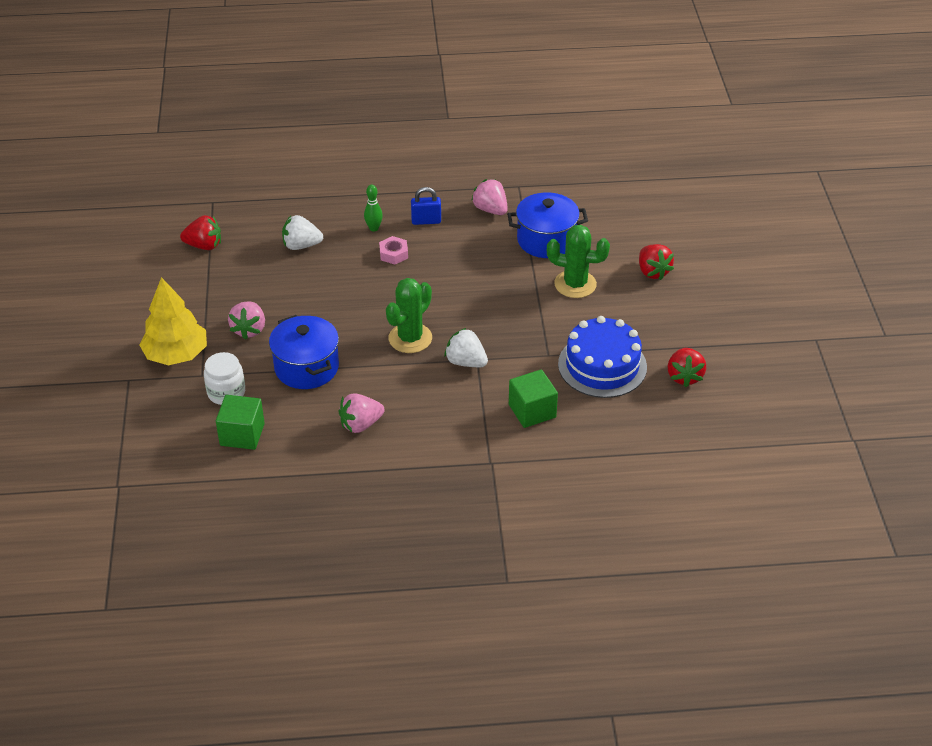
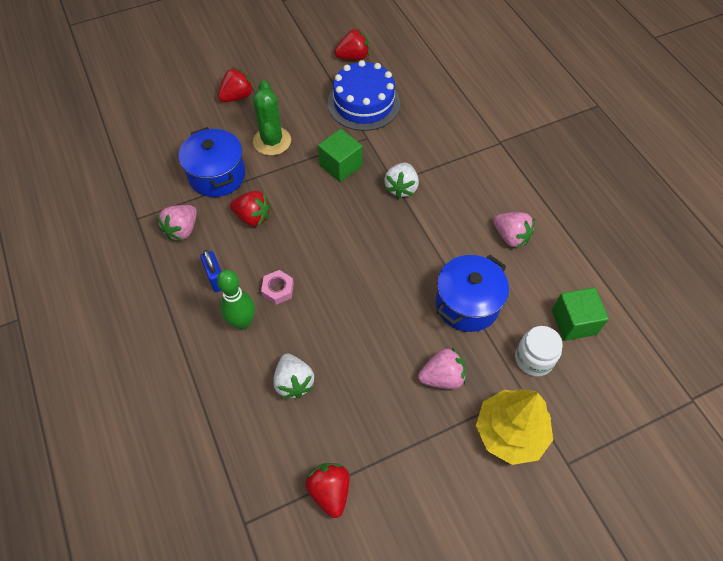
camera: 110 degrees left, 15 degrees up
(374, 228) = (242, 322): green bowling pin -> green bowling pin, size x1.58
(410, 338) = (391, 236): green cactus -> none
(482, 254) = (253, 217): none -> red strawberry
(532, 411) = (434, 132): green cube -> green cube (340, 165)

